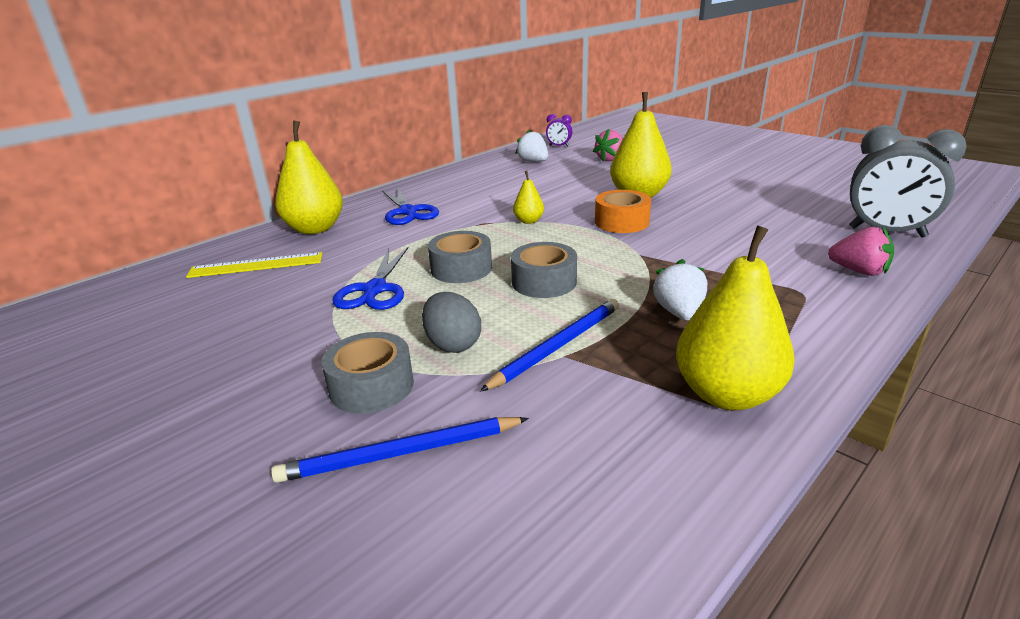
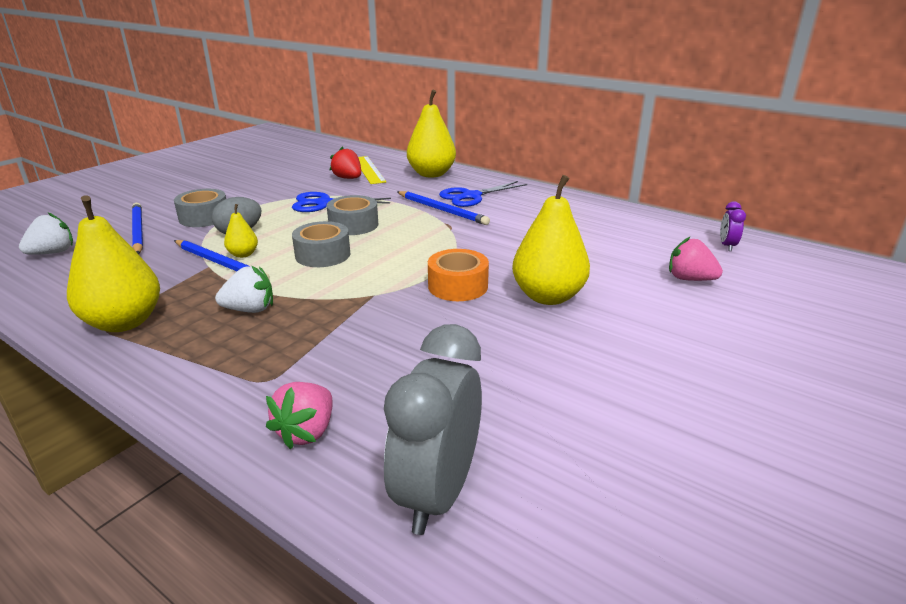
camera: 80 degrees right, 0 degrees up
(281, 278) = (348, 178): none -> red strawberry
(440, 225) = (442, 210): none -> blue pencil
(529, 221) = (455, 242): yellow pear -> yellow pear (243, 254)
(533, 162) = (646, 235): white strawberry -> white strawberry (53, 252)

